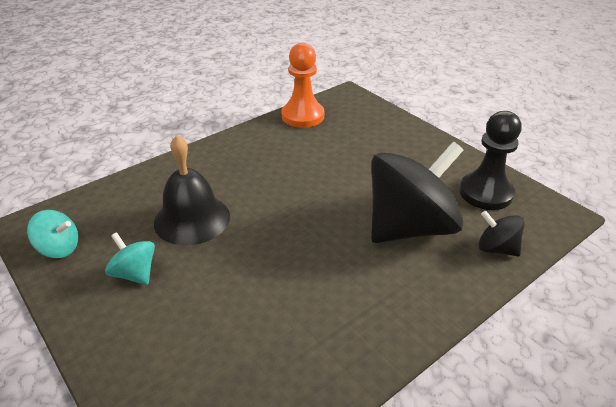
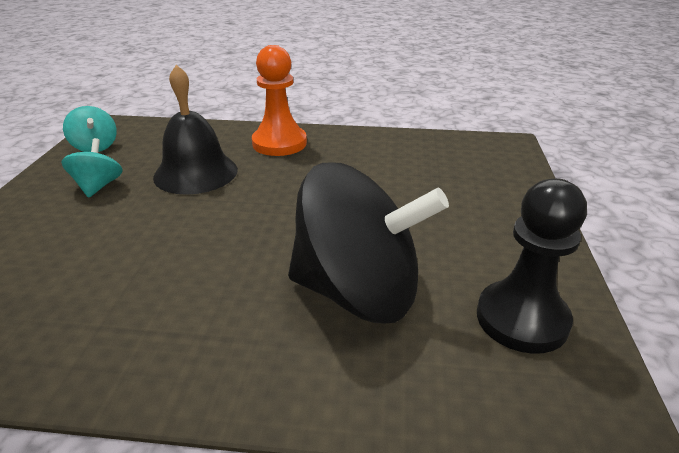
camera: 45 degrees right, 5 degrees down
(303, 116) = (424, 142): orange pawn -> orange pawn (279, 143)
(496, 248) = (425, 388): black spinning top -> none

